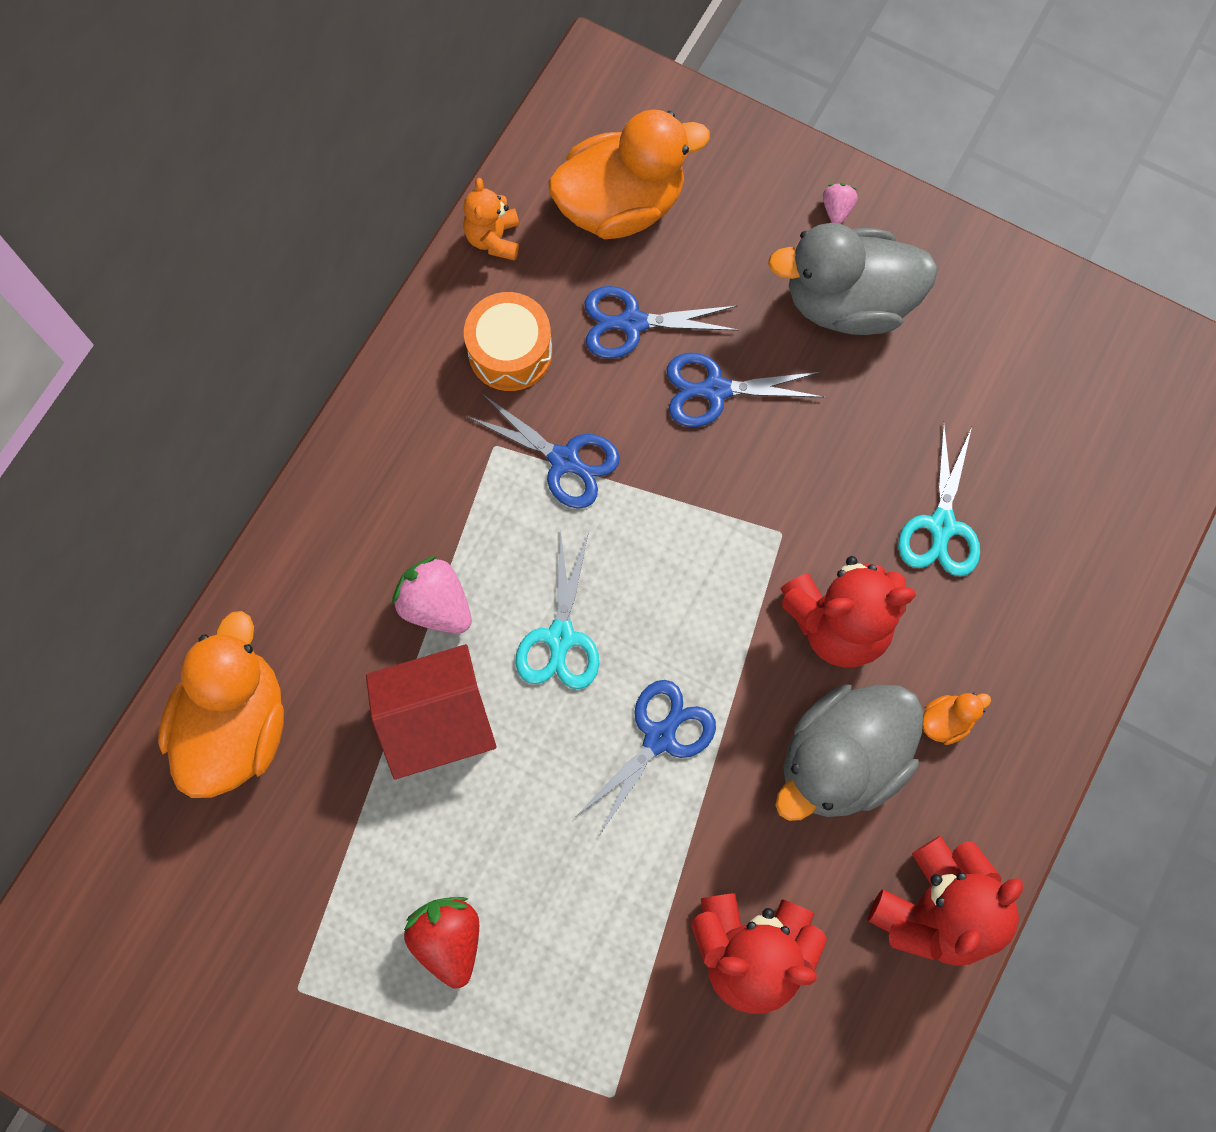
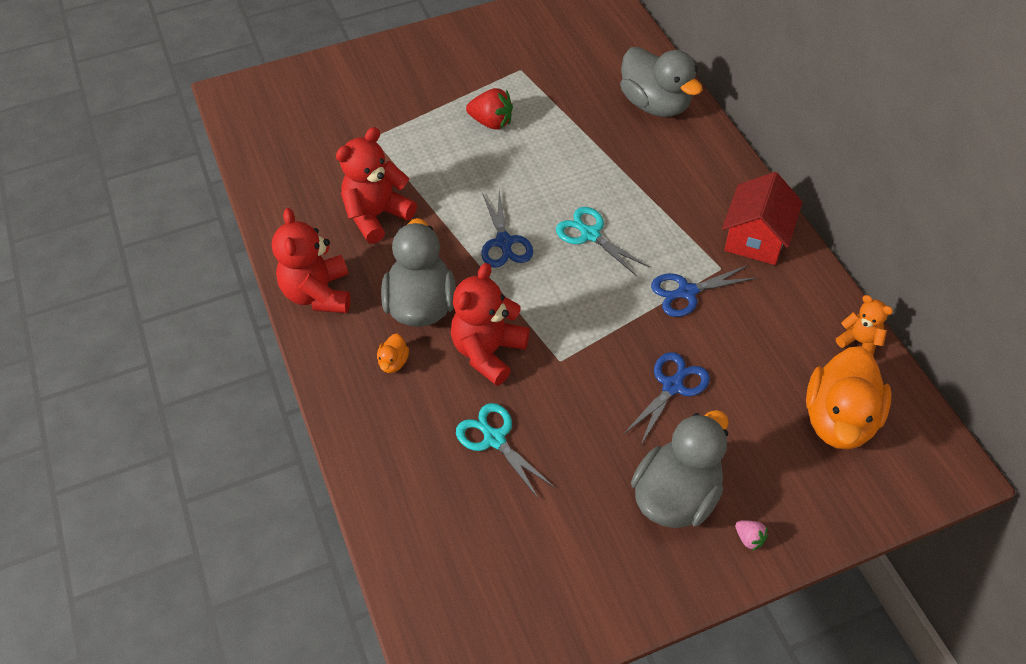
camera: 130 degrees right, 20 degrees down
(236, 725) = (655, 104): orange duck -> grey duck
(436, 604) = (651, 198): pink strawberry -> none
(437, 720) = (592, 169): red house -> red house (756, 238)
(510, 352) = (775, 307): orange drum -> none
(632, 323) = (749, 374): blue scissors -> none

